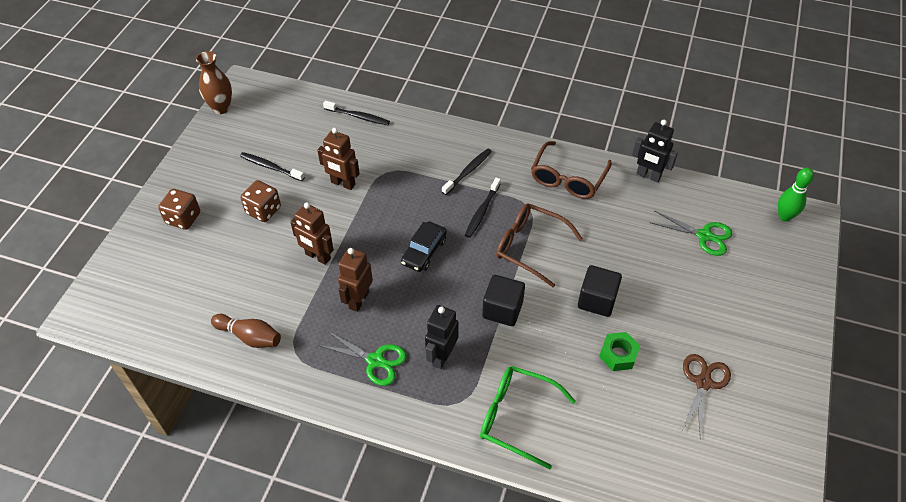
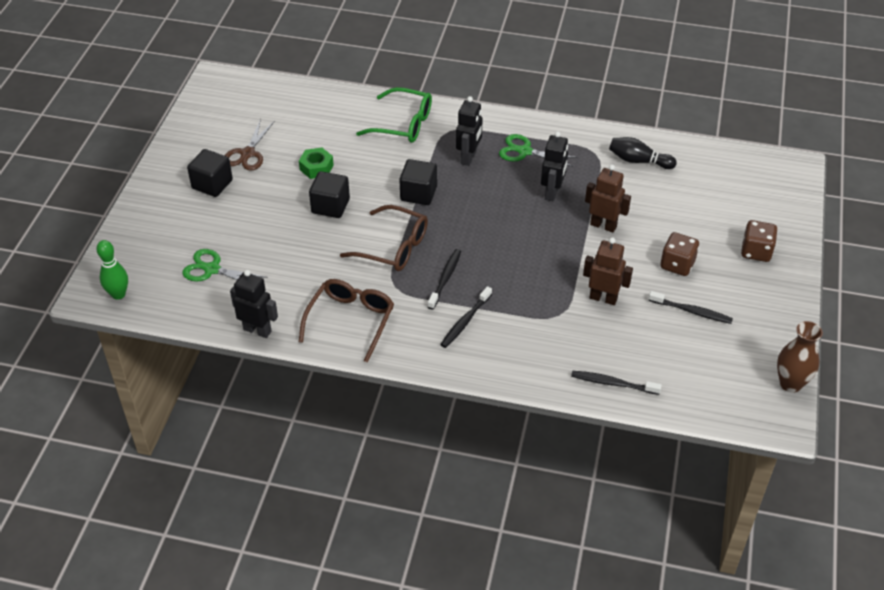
camera: 175 degrees right, 5 degrees down
(250, 336) = (638, 161): brown bowling pin -> black bowling pin
(358, 300) = (552, 193): brown robot -> black robot
(424, 251) = (499, 236): black car -> none
(733, 339) = (212, 184): none -> black cube

